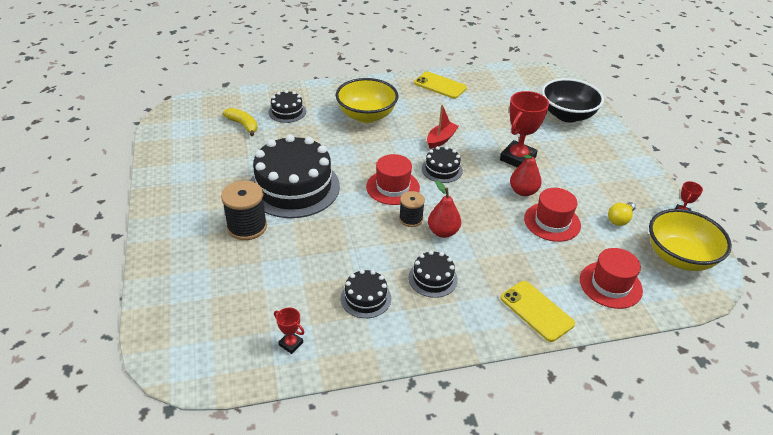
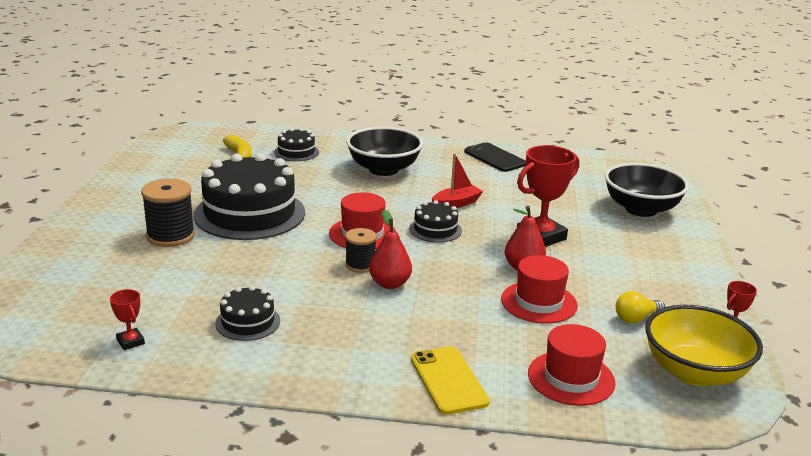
camera: 20 degrees right, 15 degrees down
(366, 115) = (384, 169): yellow bowl -> black bowl
(433, 278) = (342, 322): black cake -> none
(440, 85) = (495, 158): yellow phone -> black phone

